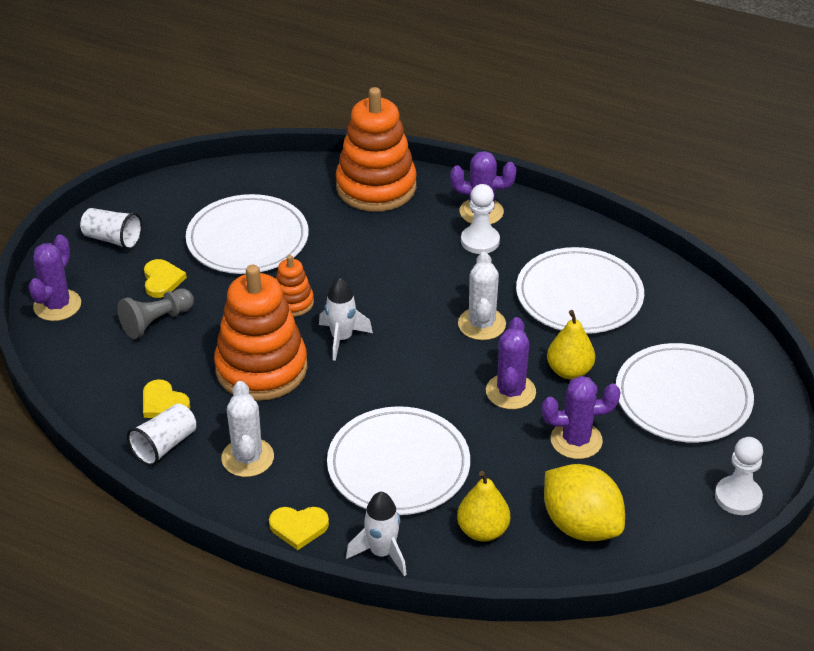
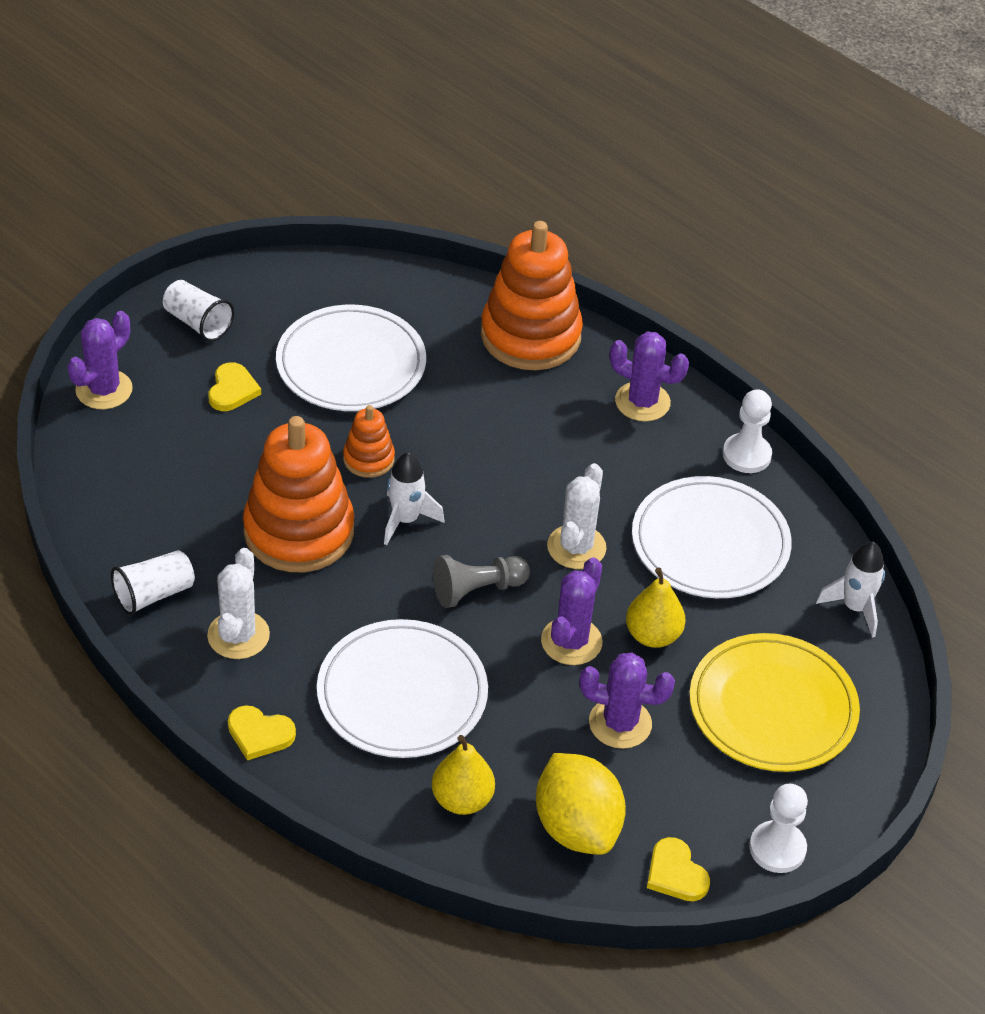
camera: 15 degrees right, 5 degrees up
(156, 322) = (205, 441): grey pawn -> grey pawn (477, 590)
(163, 403) = (173, 543): yellow heart -> yellow heart (675, 873)
(382, 553) = (338, 791): white rocket -> white rocket (855, 608)
(480, 241) = (623, 440): white pawn -> white pawn (746, 455)
(683, 398) = (772, 707): white plate -> yellow plate

